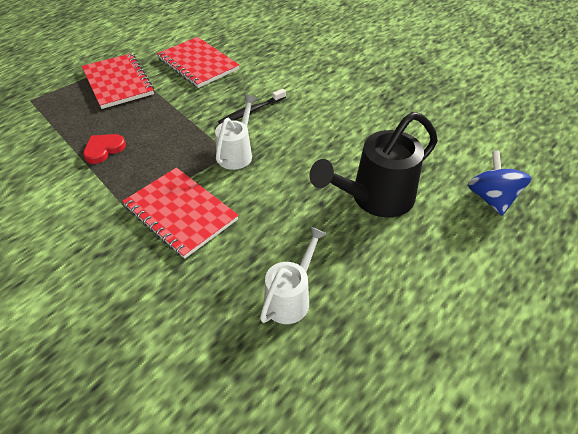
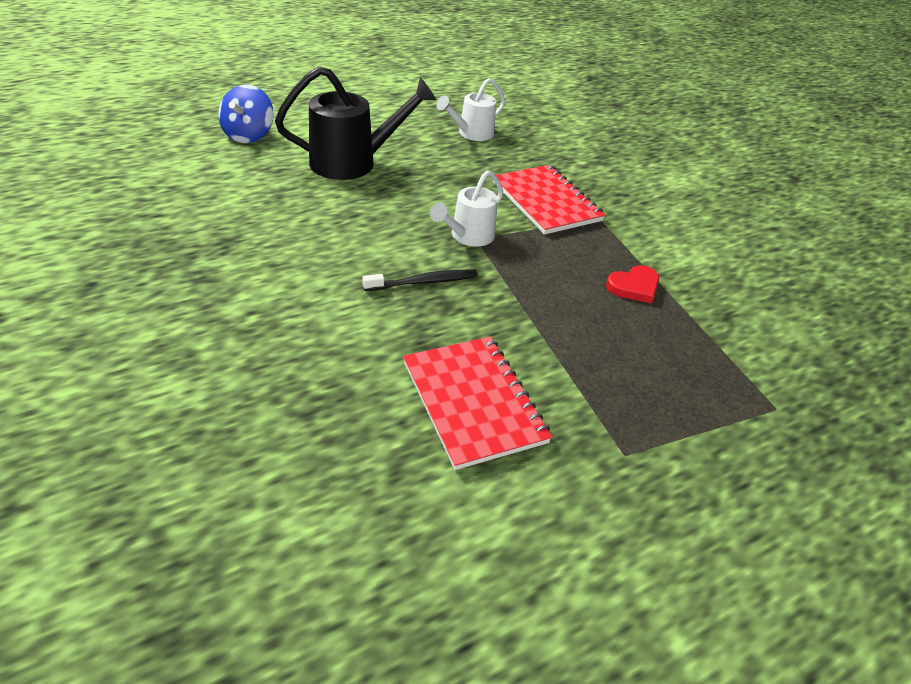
camera: 165 degrees left, 5 degrees down
(118, 82) = (627, 401): red notebook -> none

